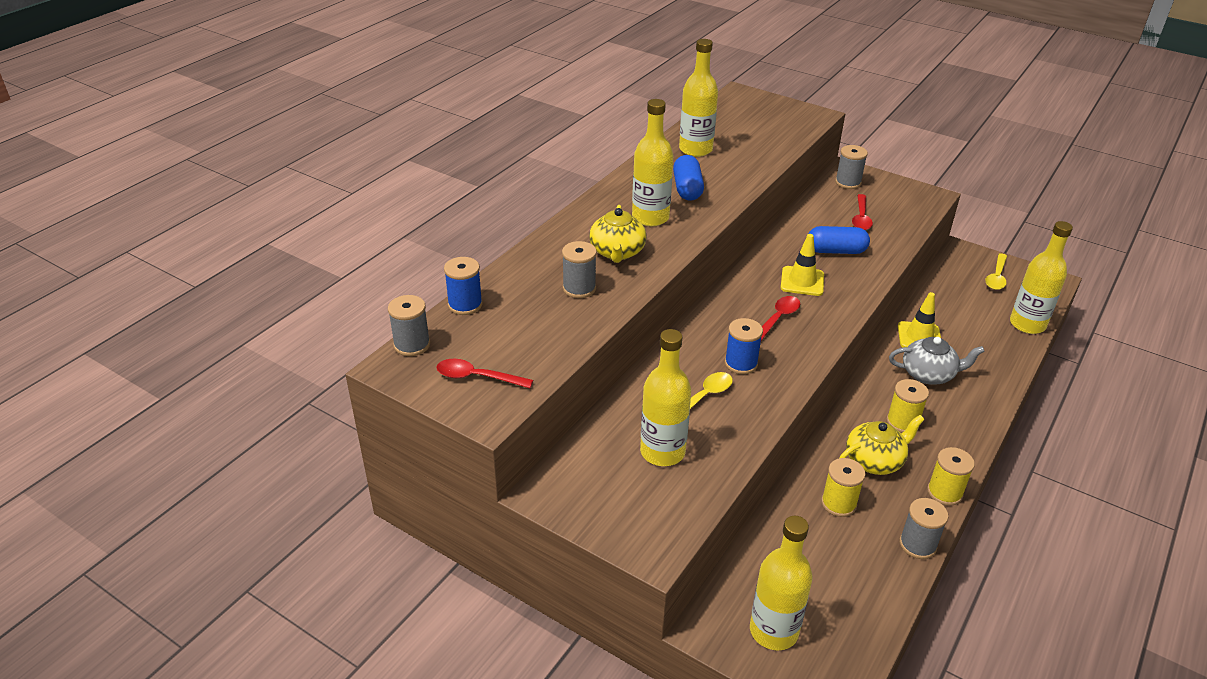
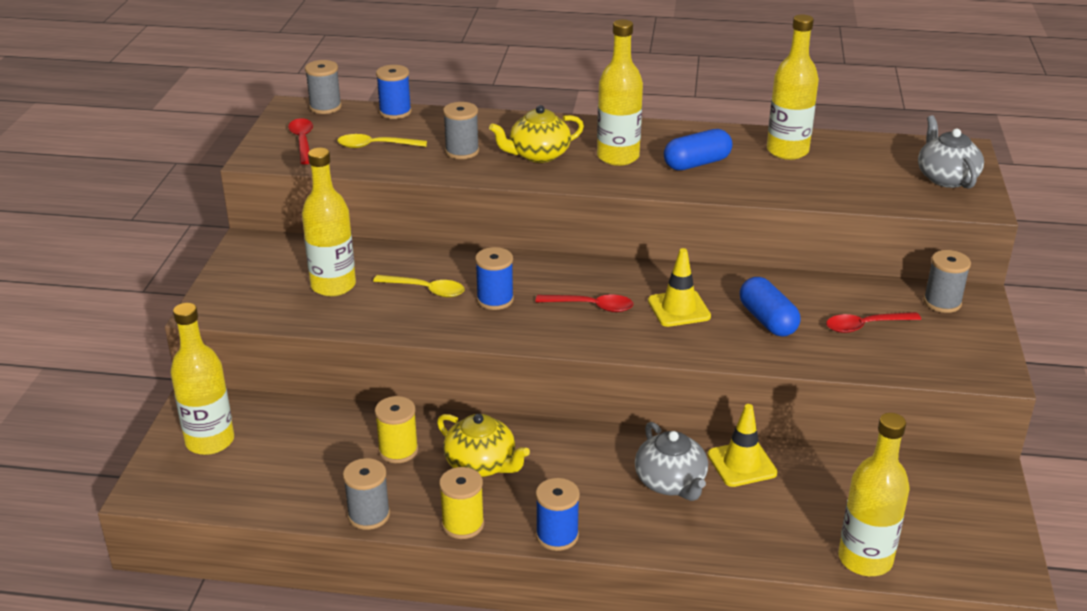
camera: 65 degrees right, 5 degrees down
(774, 112) = (946, 178): none -> grey teapot
(902, 422) = (562, 475): yellow spool -> none
(971, 447) = (557, 536): none -> blue spool
(996, 277) = (956, 516): yellow spoon -> yellow spoon (376, 146)

